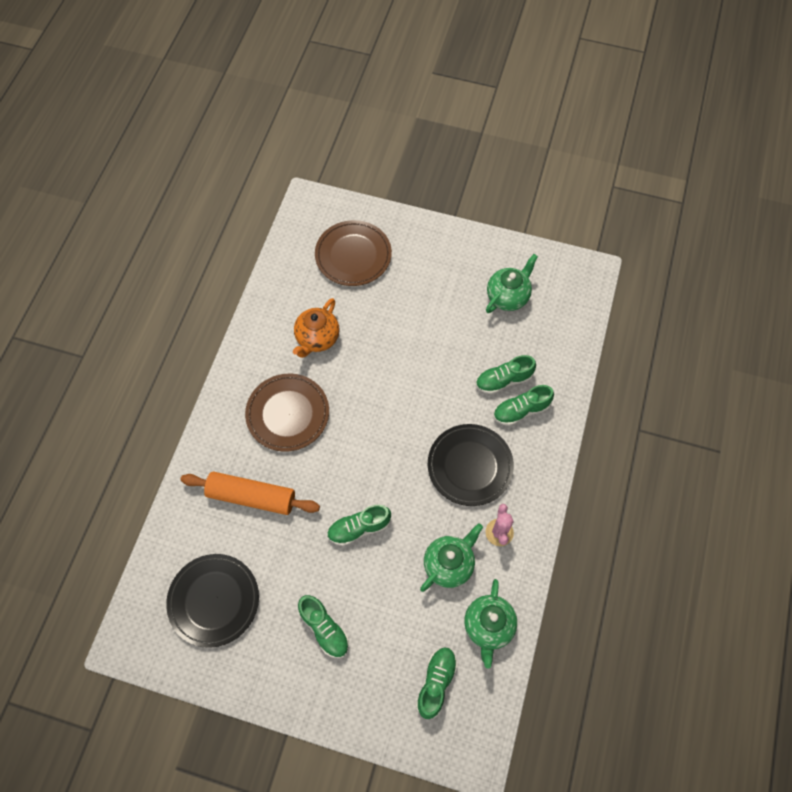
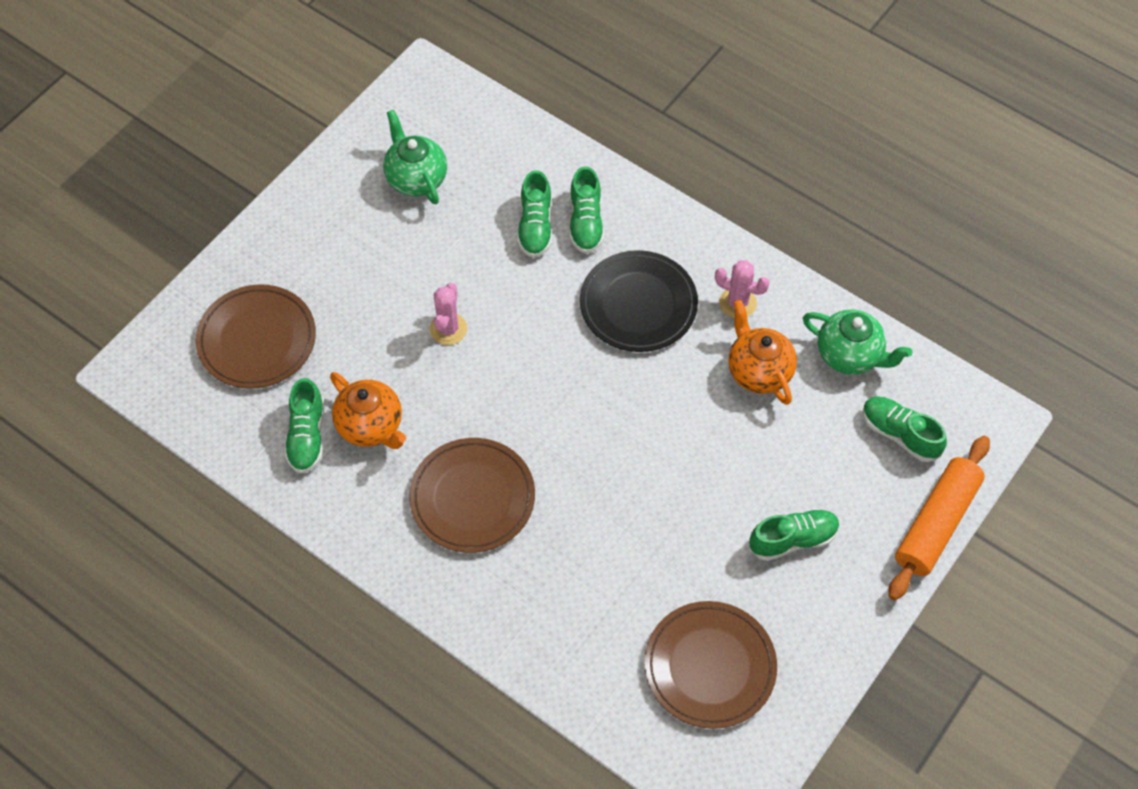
camera: 70 degrees left, 5 degrees down
(214, 600) = (710, 666): black plate -> brown plate
(251, 497) = (579, 579): orange rolling pin -> orange rolling pin (936, 523)
(359, 528) = (673, 458): green shoe -> green shoe (307, 436)
(403, 356) = (448, 329): none -> pink cactus
(449, 564) = (758, 371): green teapot -> orange teapot

